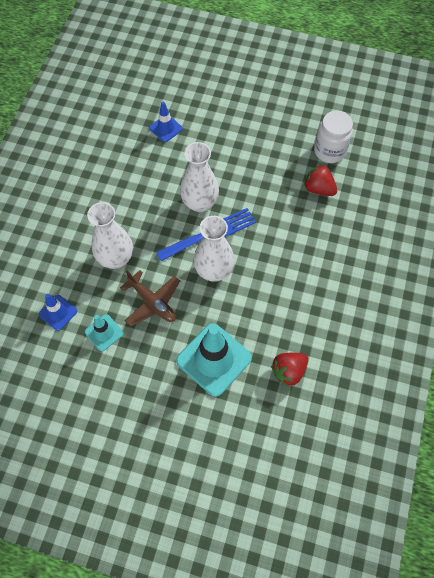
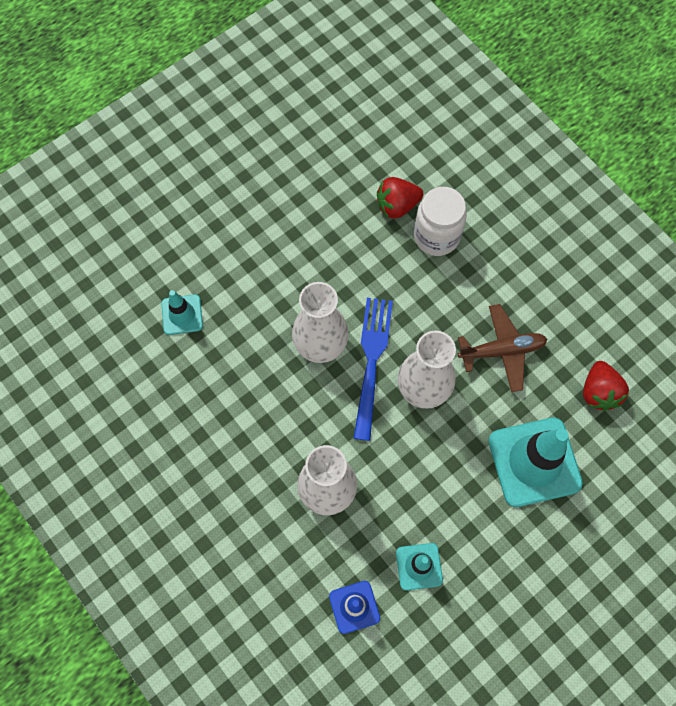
camera: 55 degrees left, 5 degrees up
(152, 302) = (417, 485): brown plane -> brown plane (502, 351)
(166, 128) = (182, 315): blue traffic cone -> turquoise traffic cone
(329, 151) = (356, 159): white jar -> white jar (436, 236)

